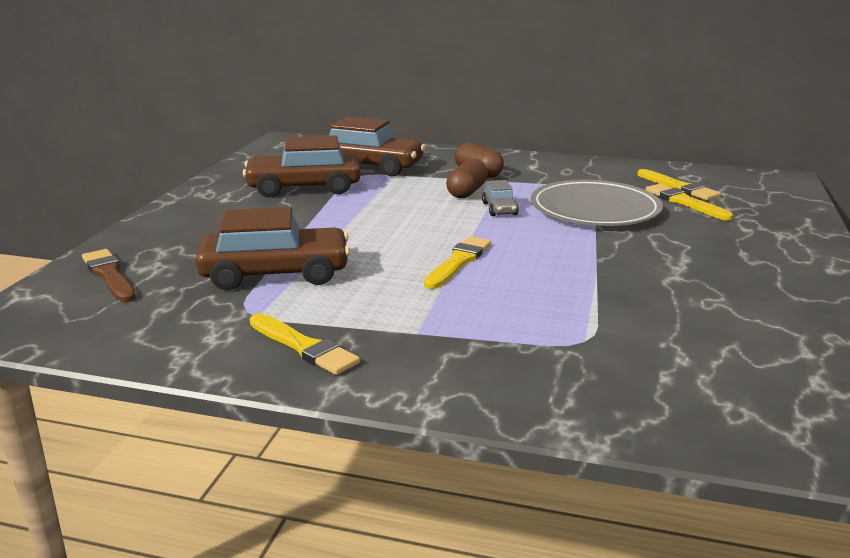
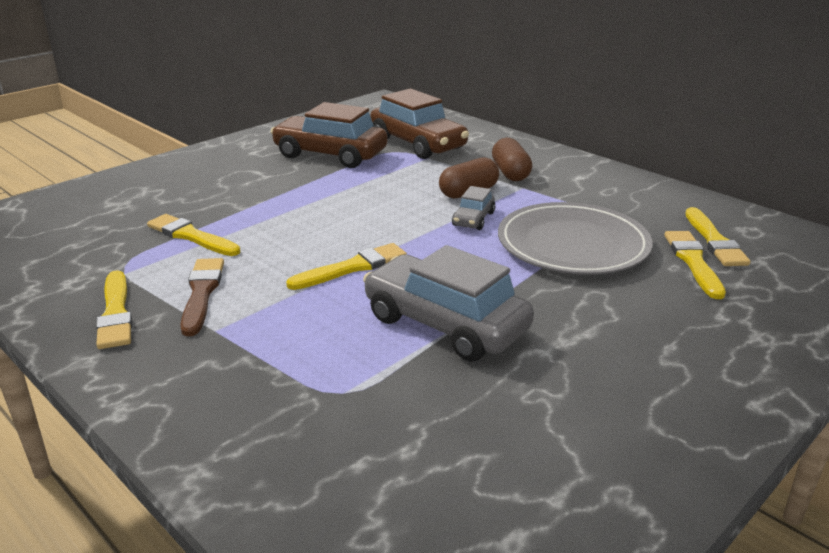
camera: 30 degrees right, 5 degrees up
(109, 275) = (82, 203): brown brush -> brown brush (202, 293)
(275, 274) = (191, 236): brown car -> yellow brush
(587, 279) = (445, 324): none -> grey car

